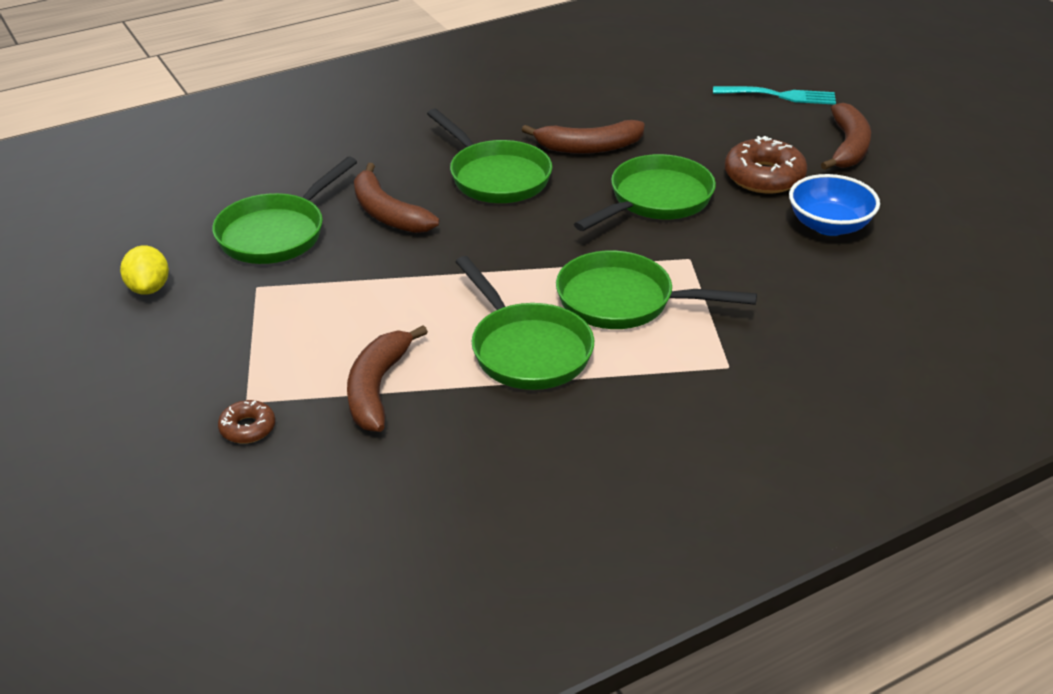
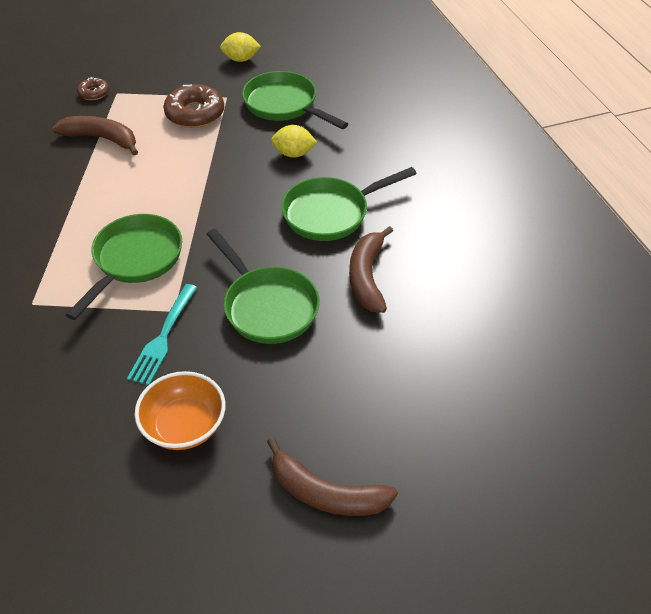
camera: 100 degrees right, 10 degrees up
(387, 213) = (293, 154): brown banana -> yellow lemon
(527, 350) = (104, 204): green pan -> none
(764, 176) = (285, 397): brown donut -> brown donut (195, 114)
(778, 96) = (454, 458): turquoise fork -> turquoise fork (163, 336)
(829, 225) = (184, 426): blue bowl -> orange bowl

